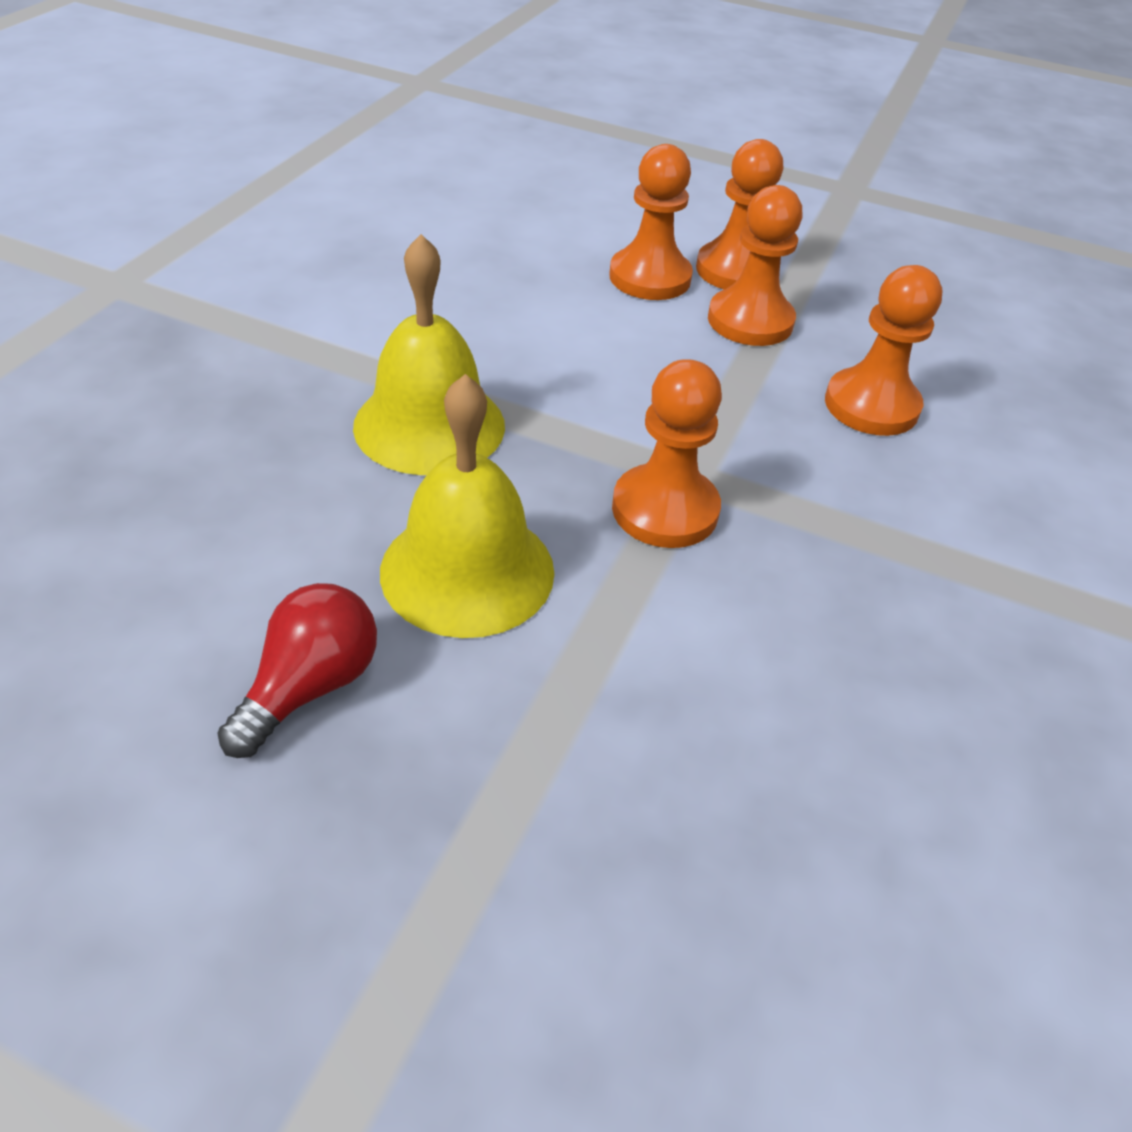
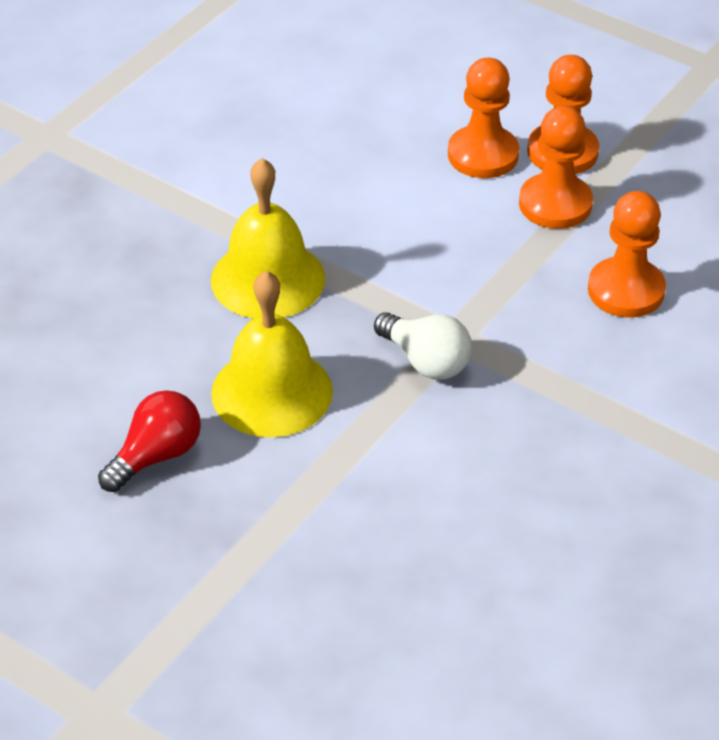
camera: 15 degrees right, 0 degrees up
(665, 510) = (426, 361): orange pawn -> white light bulb

